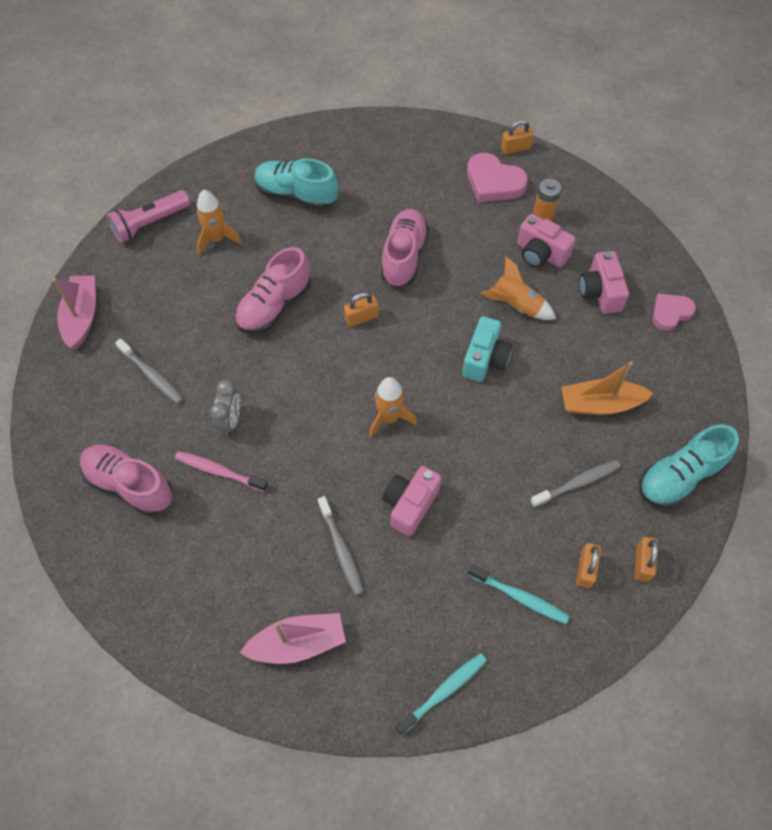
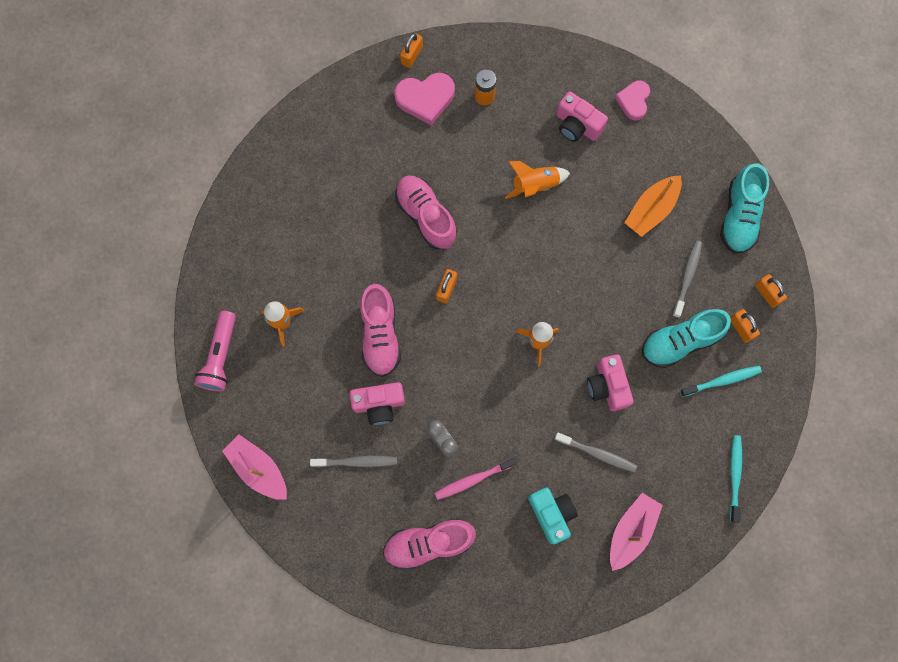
camera: 45 degrees left, 15 degrees up
(296, 195) = (299, 236): turquoise shoe -> turquoise shoe (680, 341)
(485, 359) = (554, 244): turquoise camera -> turquoise camera (551, 514)
(540, 254) = (512, 130): pink camera -> pink camera (379, 404)

